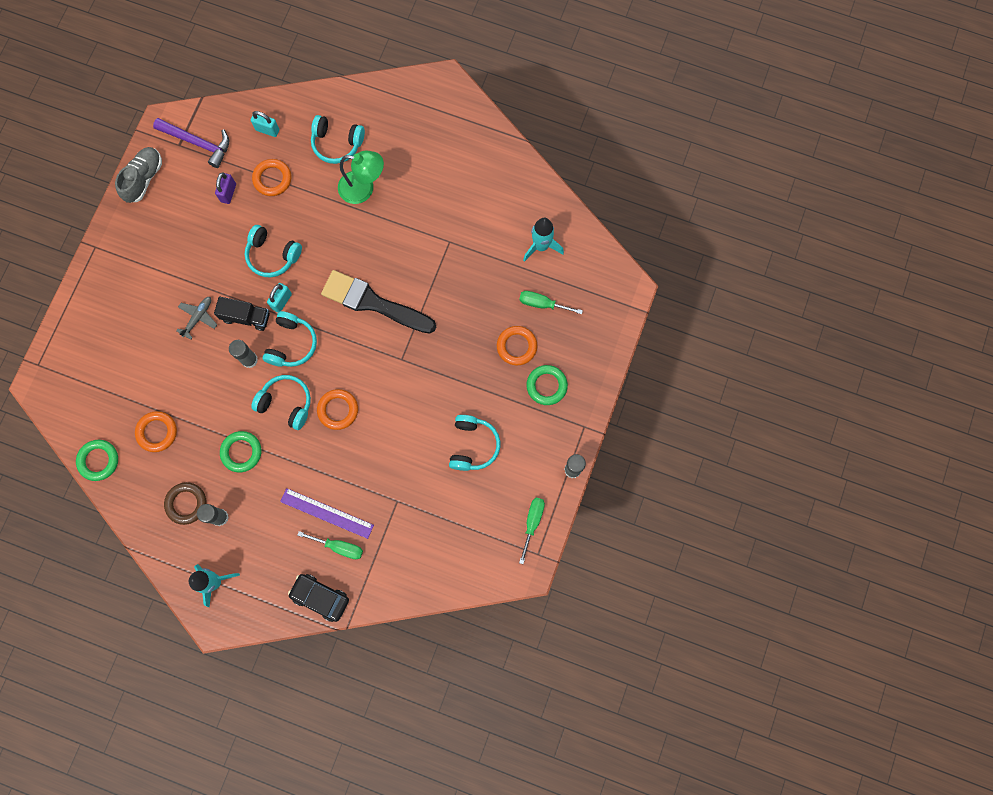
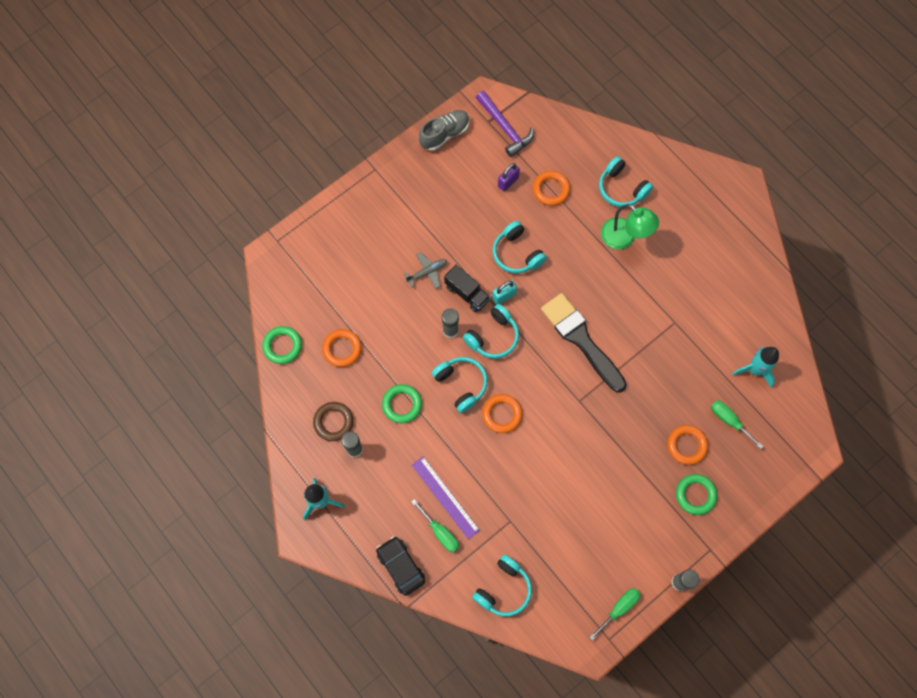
camera: 30 degrees right, 5 degrees down
(267, 130) = (568, 146): turquoise padlock -> none
(473, 445) = (602, 510): turquoise headphones -> turquoise headphones (503, 589)

